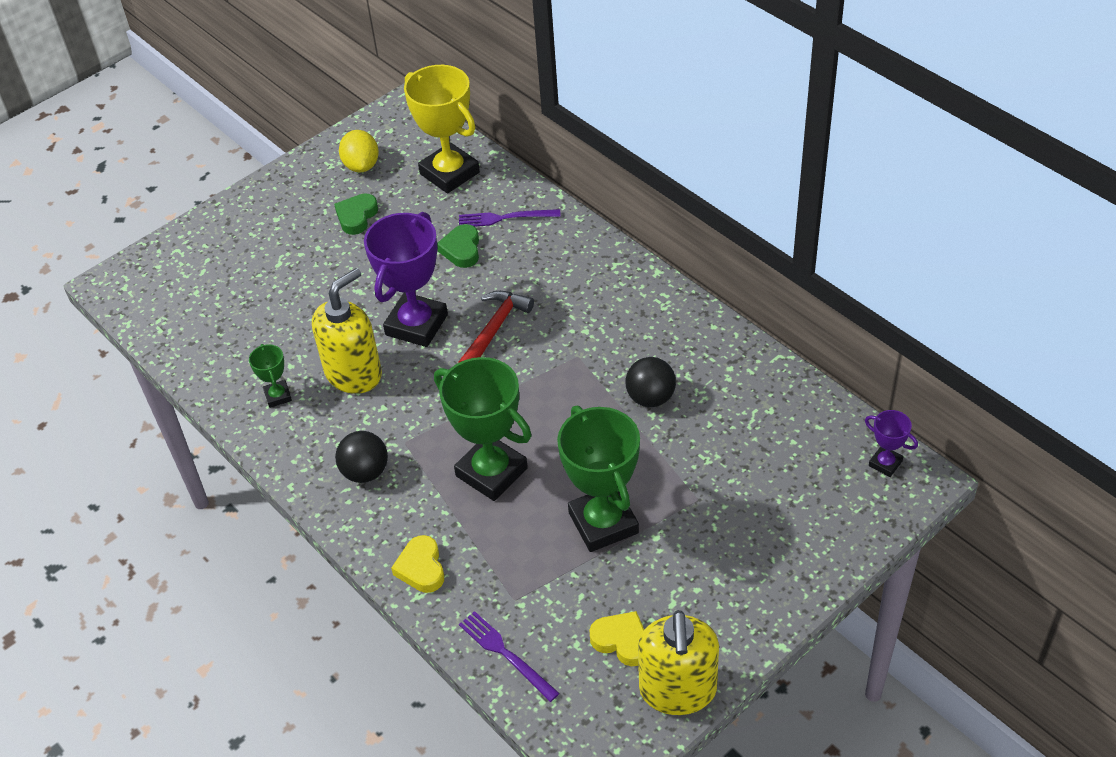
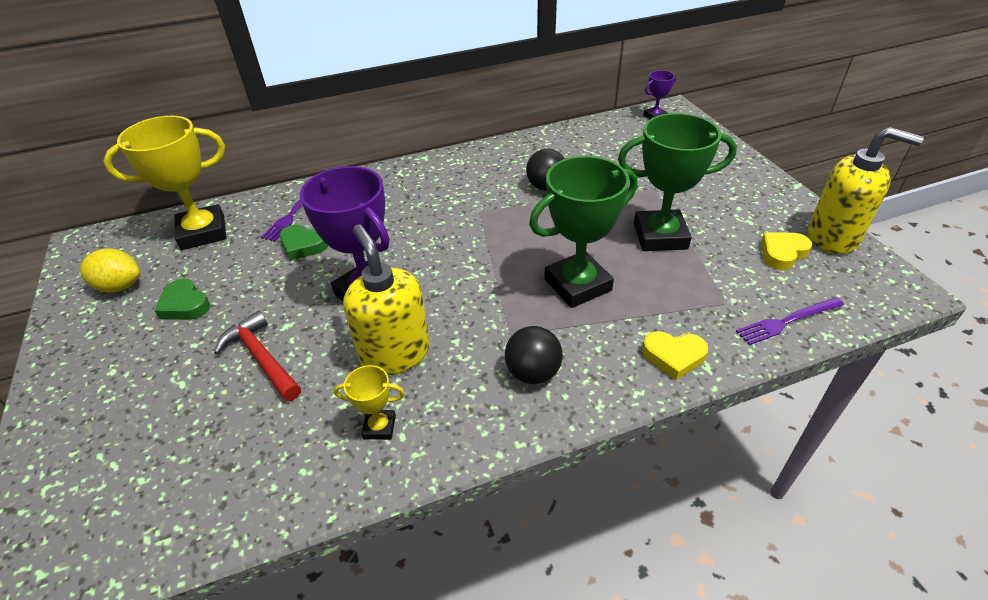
camera: 70 degrees left, 5 degrees down
(278, 396) = (379, 427): green trophy -> yellow trophy
(494, 329) = (414, 247): red hammer -> red hammer (261, 358)

